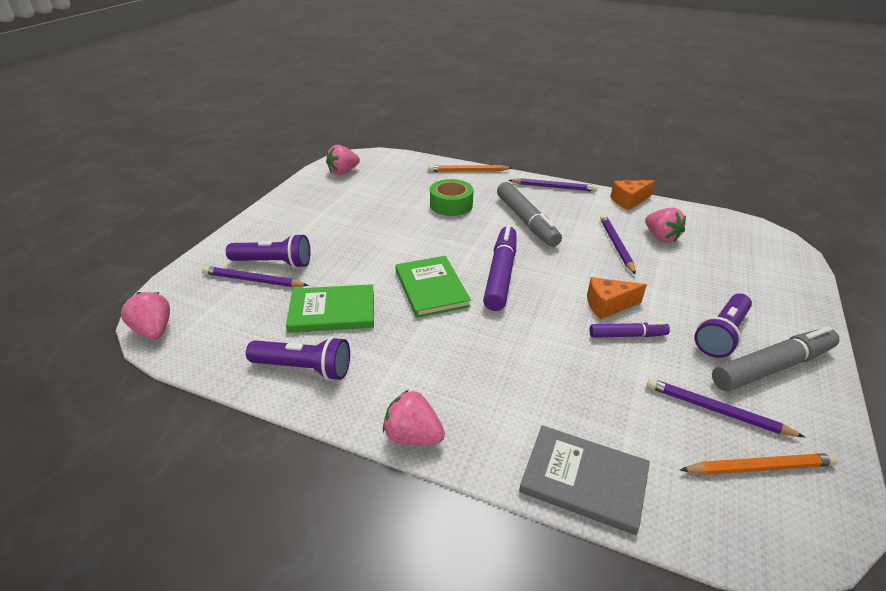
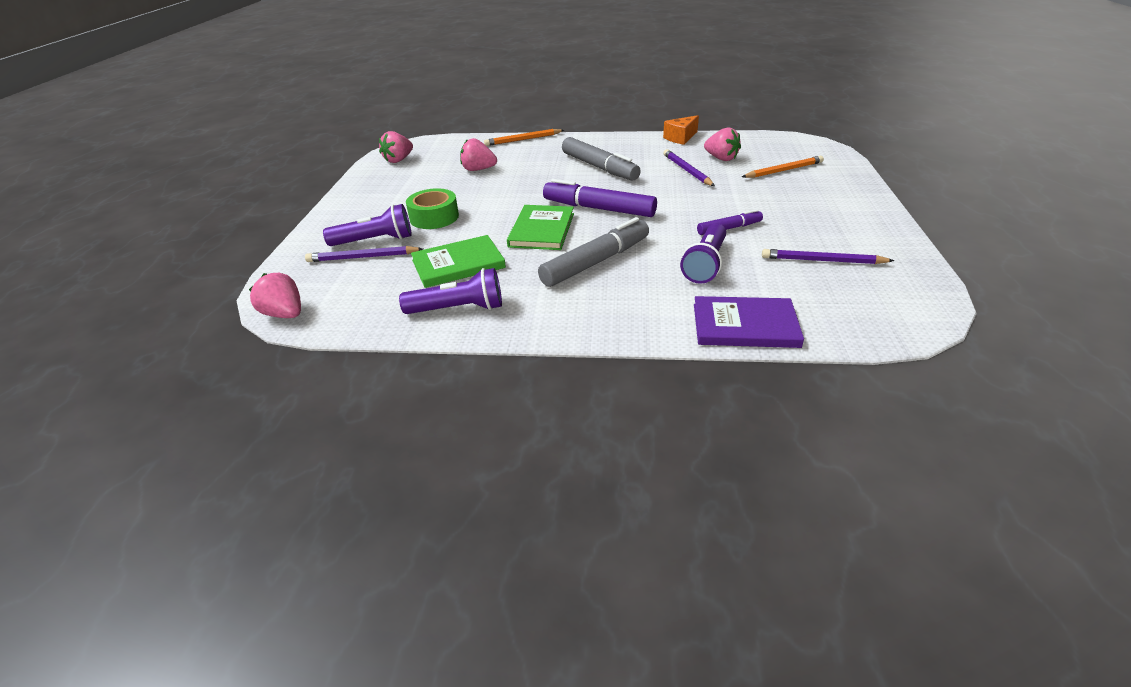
camera: 15 degrees left, 0 degrees up
(413, 436) = (588, 331): pink strawberry -> pink strawberry (478, 169)
(431, 288) = (542, 230): green book -> green book turned 45 degrees clockwise
(451, 205) = (522, 167): green tape -> green tape (434, 217)
(501, 274) = (598, 208): purple marker -> purple marker turned 60 degrees counterclockwise
(554, 187) = (609, 139): purple pencil -> none
(584, 480) = (745, 325): grey book -> purple book
(608, 305) = (702, 212): orange cheese -> none
(721, 335) = (802, 213): purple flashlight -> purple flashlight (705, 264)
(759, 467) = (870, 287): orange pencil -> orange pencil (783, 170)
(772, 367) = (850, 225): grey marker -> grey marker (596, 262)

